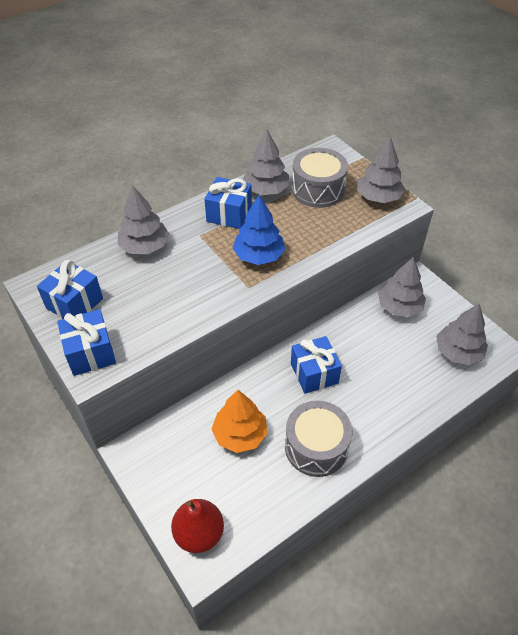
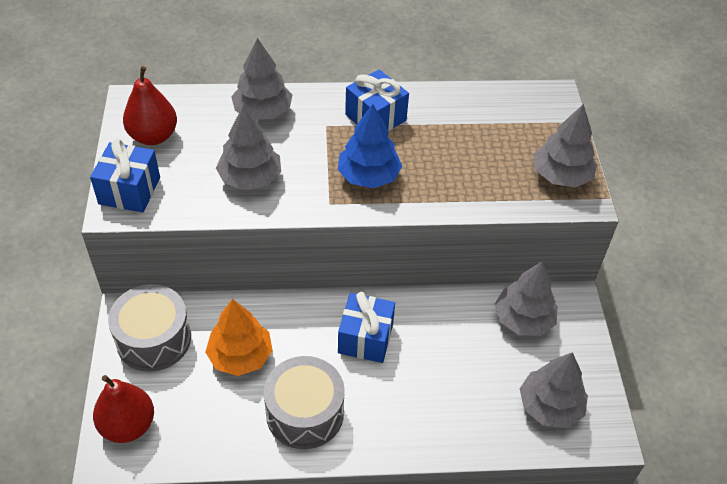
camera: 30 degrees right, 0 degrees up
(74, 303) = (153, 136): blue gift -> red pear
(266, 190) = (438, 109): grey tree -> grey tree (250, 178)
(318, 189) = (497, 135): grey drum -> grey drum (154, 339)

